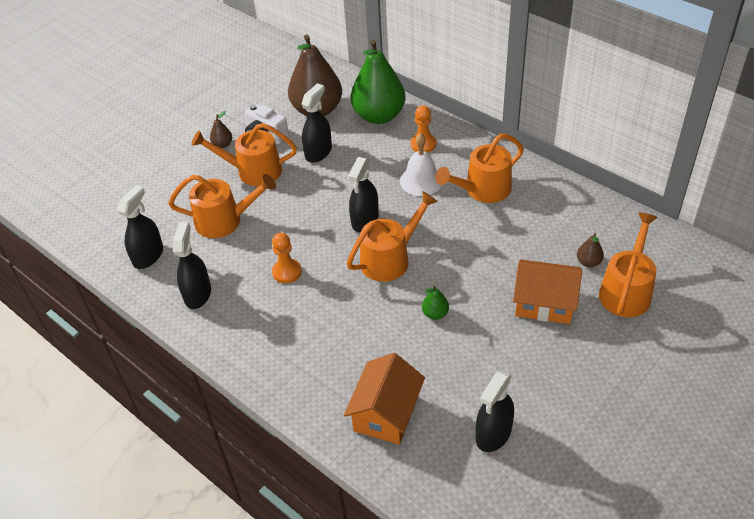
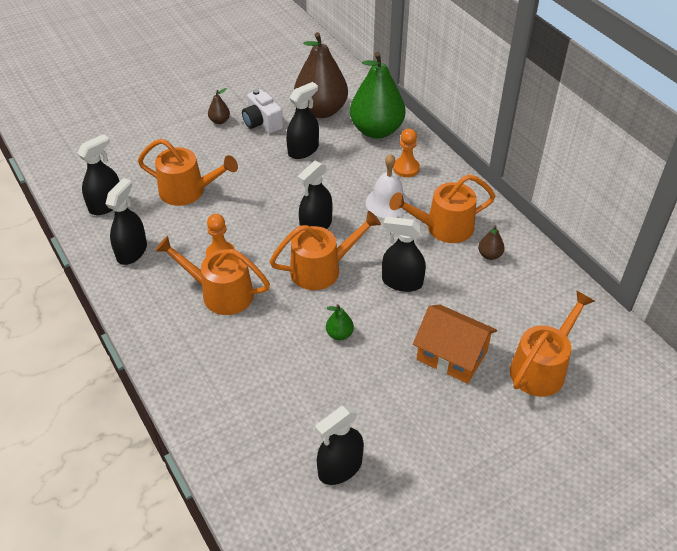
camera: 15 degrees right, 0 degrees up
(253, 171) = (235, 152): orange watering can -> orange watering can (221, 293)
(386, 413) = (247, 415): orange house -> none
(469, 250) = (402, 282): none -> black spray bottle
(588, 262) = (516, 328): brown pear -> brown pear (489, 255)

